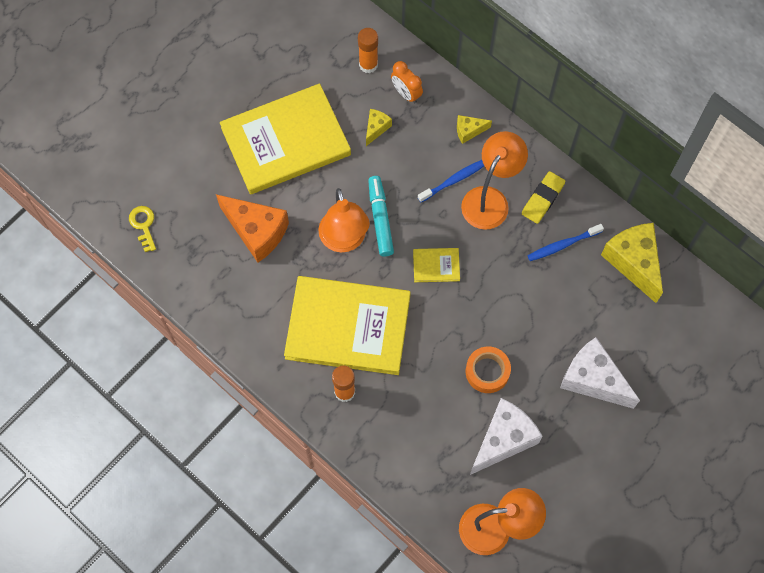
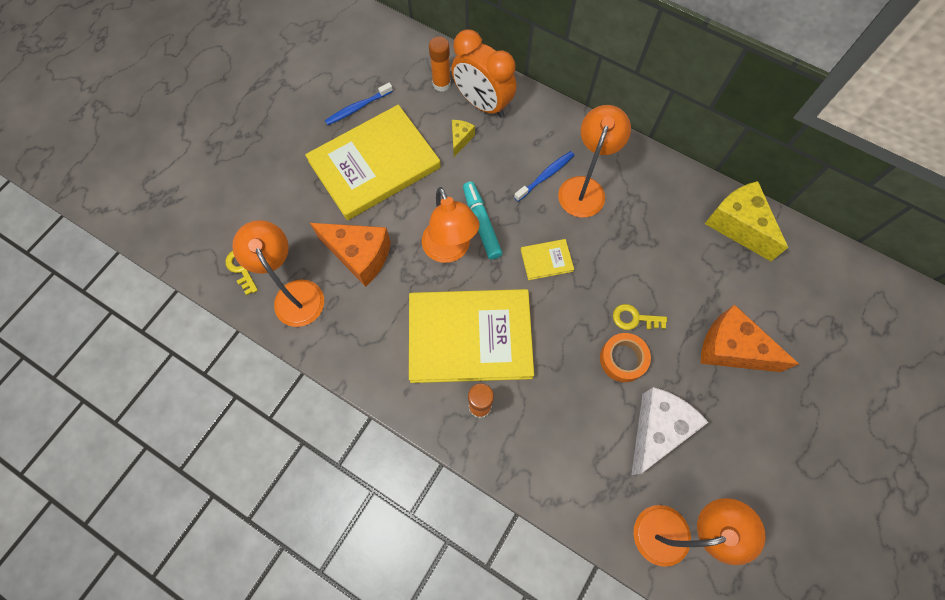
camera: 10 degrees left, 0 degrees up
(190, 258) = (295, 293): none -> orange lamp
(406, 93) = (482, 104): orange clock -> orange clock, size x1.87
(469, 131) = (549, 128): yellow cheese -> none
(508, 336) = (634, 318): none -> yellow key
(542, 199) = (635, 180): yellow eraser -> none
(563, 245) = (665, 220): blue toothbrush -> blue toothbrush (358, 108)
(593, 379) = (731, 349): white cheese -> orange cheese

